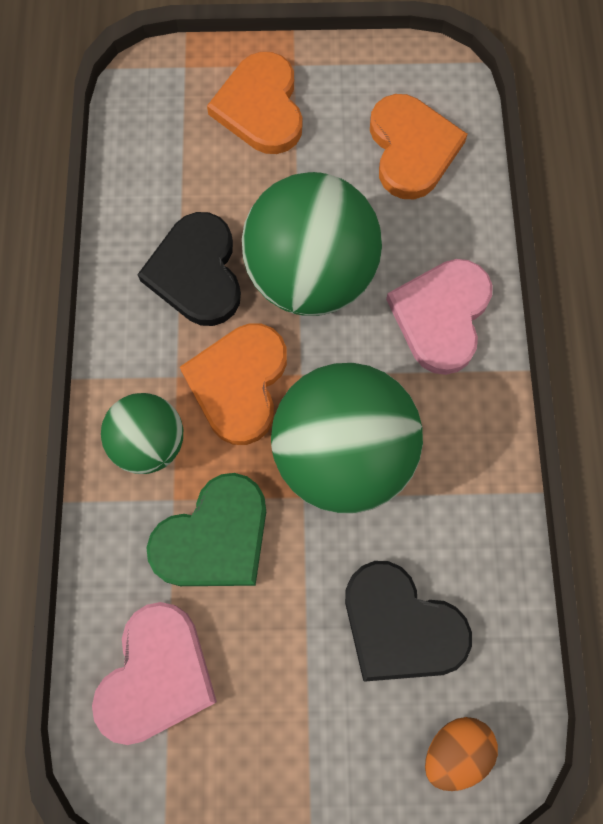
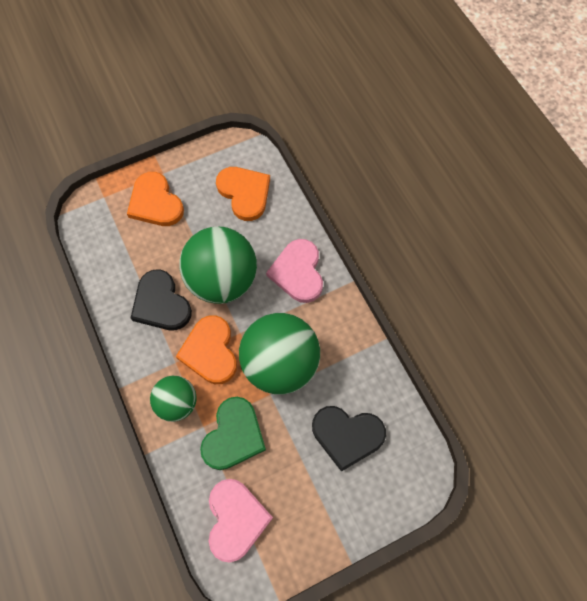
camera: 25 degrees left, 5 degrees down
(455, 750) = (400, 483): orange egg -> none

